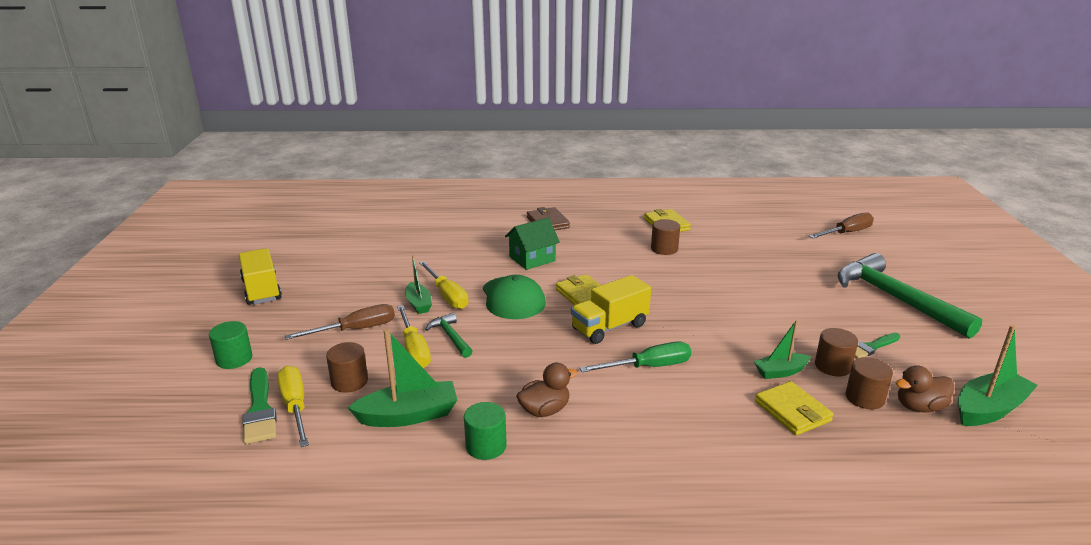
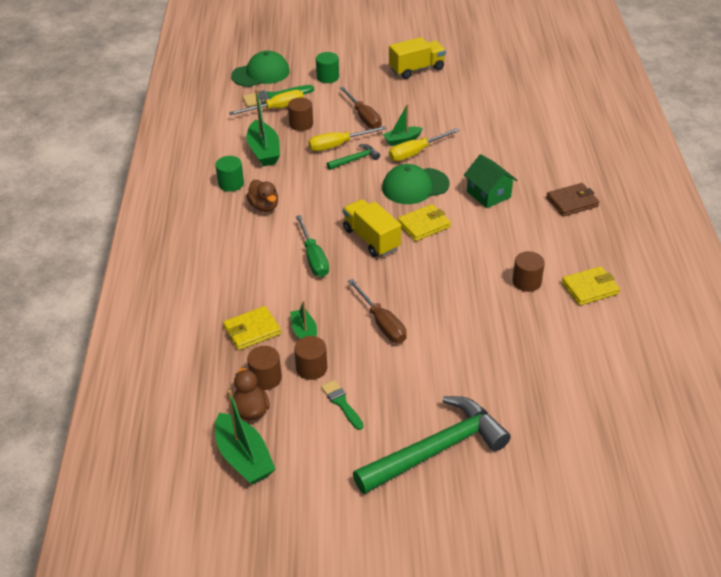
camera: 90 degrees right, 15 degrees up
(175, 427) = (261, 73): none -> green cap
(847, 233) = (605, 450): brown screwdriver -> brown screwdriver (382, 323)

